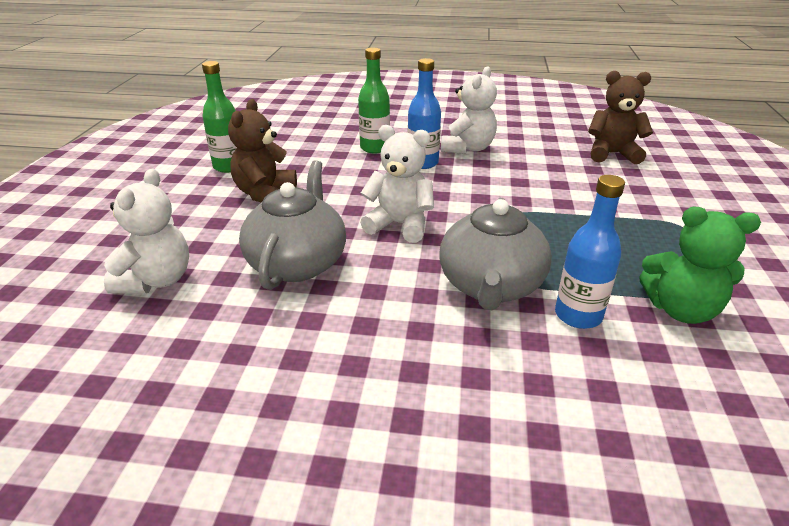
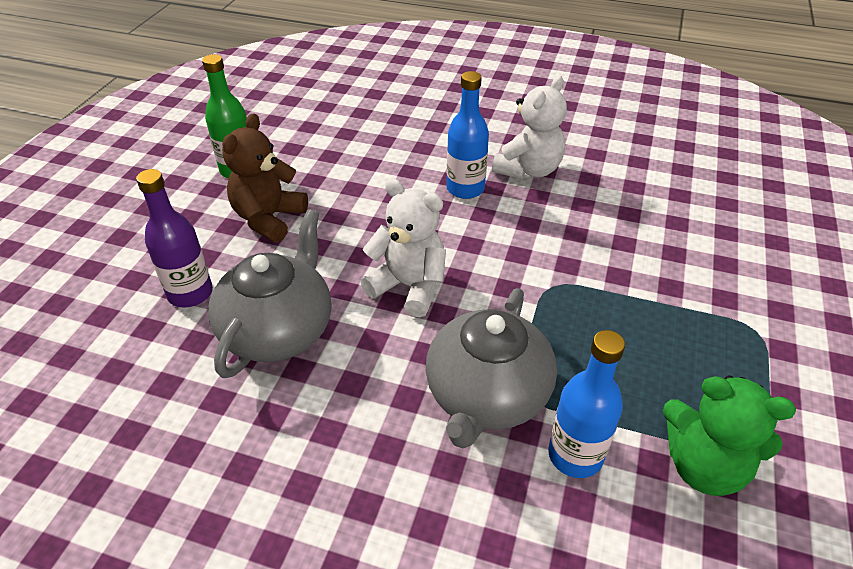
camera: 10 degrees right, 10 degrees up
(157, 280) = (124, 335): white teddy bear -> none
(210, 247) = (190, 293): none -> purple bottle
(375, 148) = (414, 157): green bottle -> none
(612, 154) = (711, 199): brown teddy bear -> none

